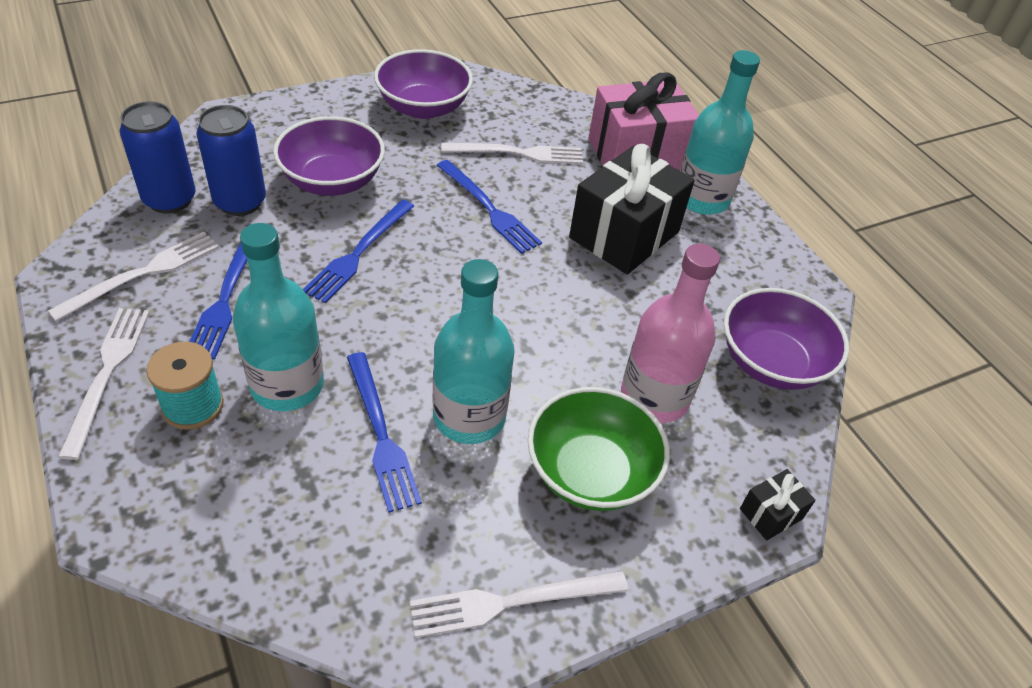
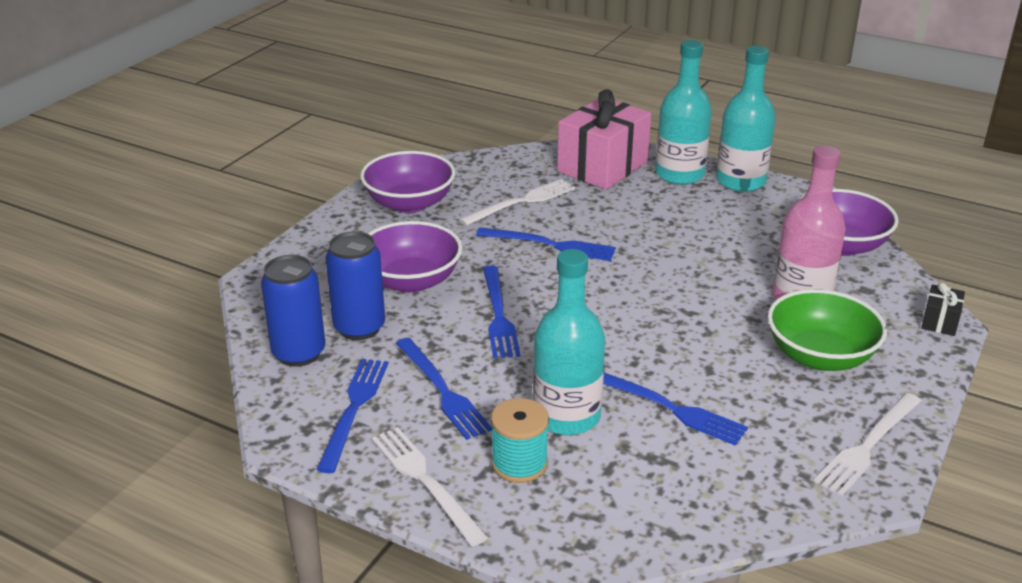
camera: 30 degrees left, 15 degrees down
(143, 274) = (354, 409): white fork -> blue fork
(469, 416) = (709, 368): turquoise bottle -> turquoise bottle (740, 181)
(624, 235) = (660, 218): black gift -> none

